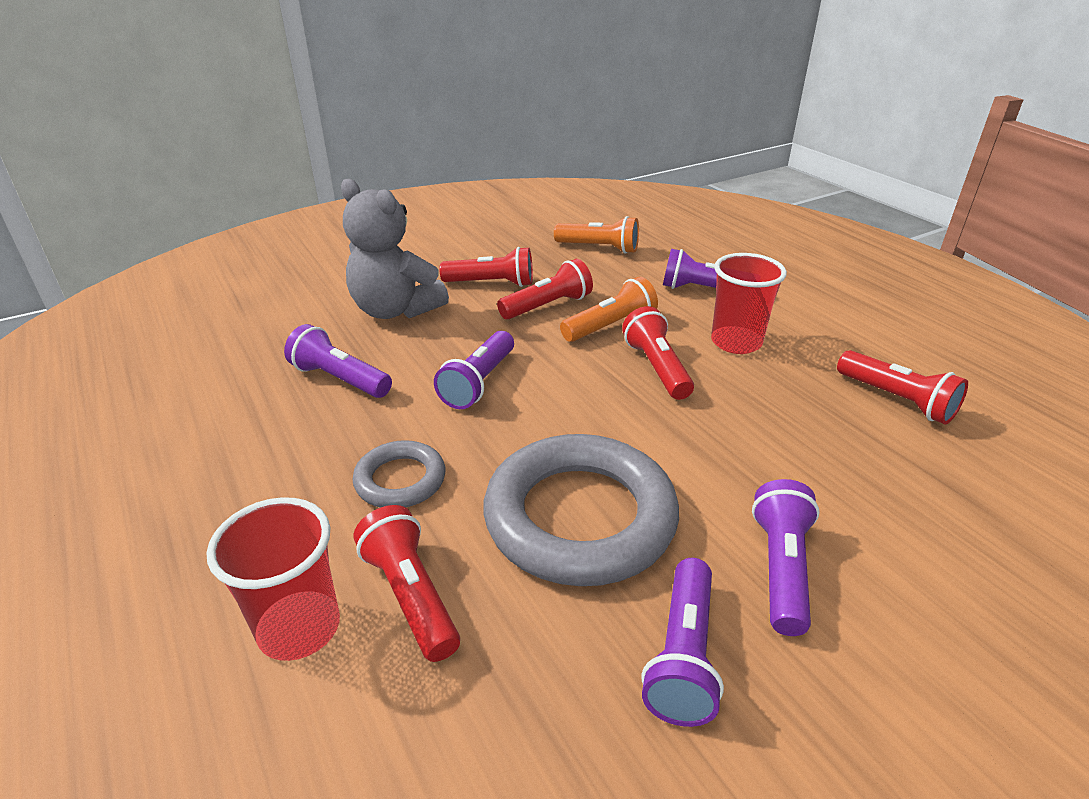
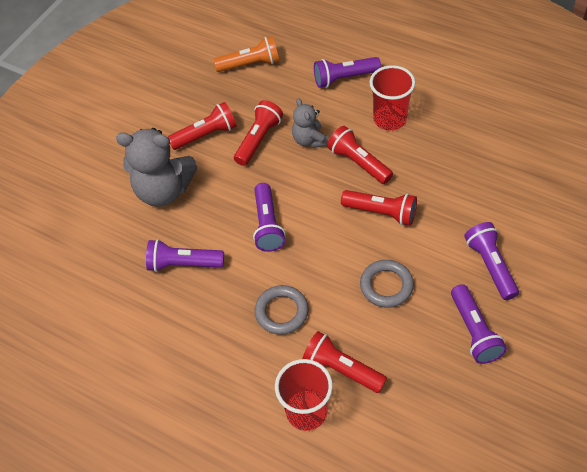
camera: 25 degrees left, 20 degrees up
(580, 517) = (386, 286): grey ring -> grey ring, size x0.50
(610, 326) = (310, 140): orange flashlight -> grey teddy bear
(897, 400) = (494, 126): red flashlight -> red flashlight (381, 212)

